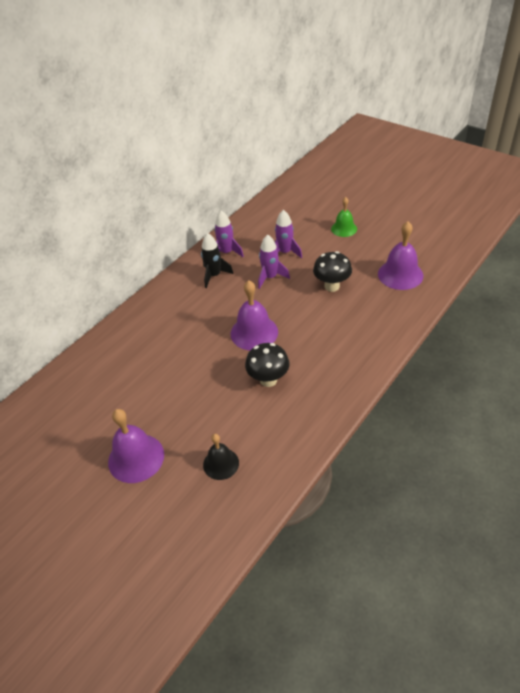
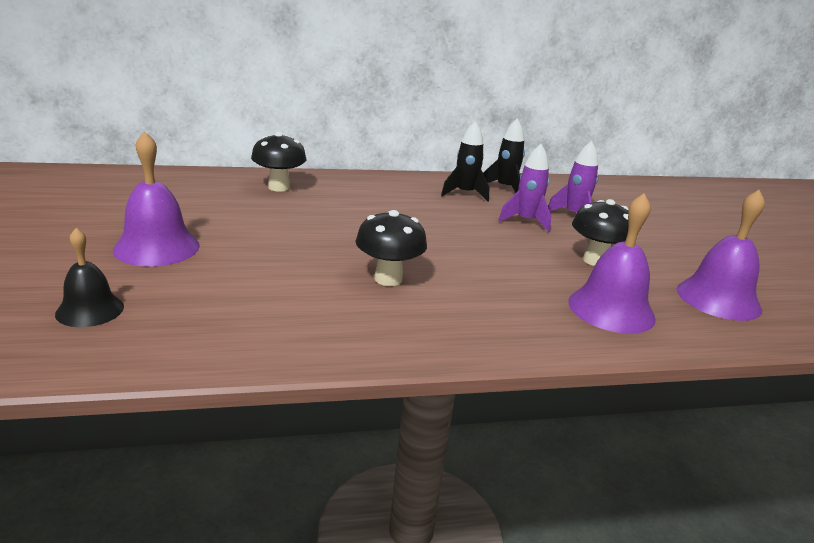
camera: 35 degrees right, 20 degrees down
(114, 354) = (279, 187): none -> black mushroom
(221, 463) = (214, 301): black bell -> black bell (90, 310)
(226, 252) = (505, 188): purple rocket -> black rocket
(254, 332) = (437, 242): purple bell -> purple bell (611, 309)
(344, 228) = (683, 234): green bell -> none

